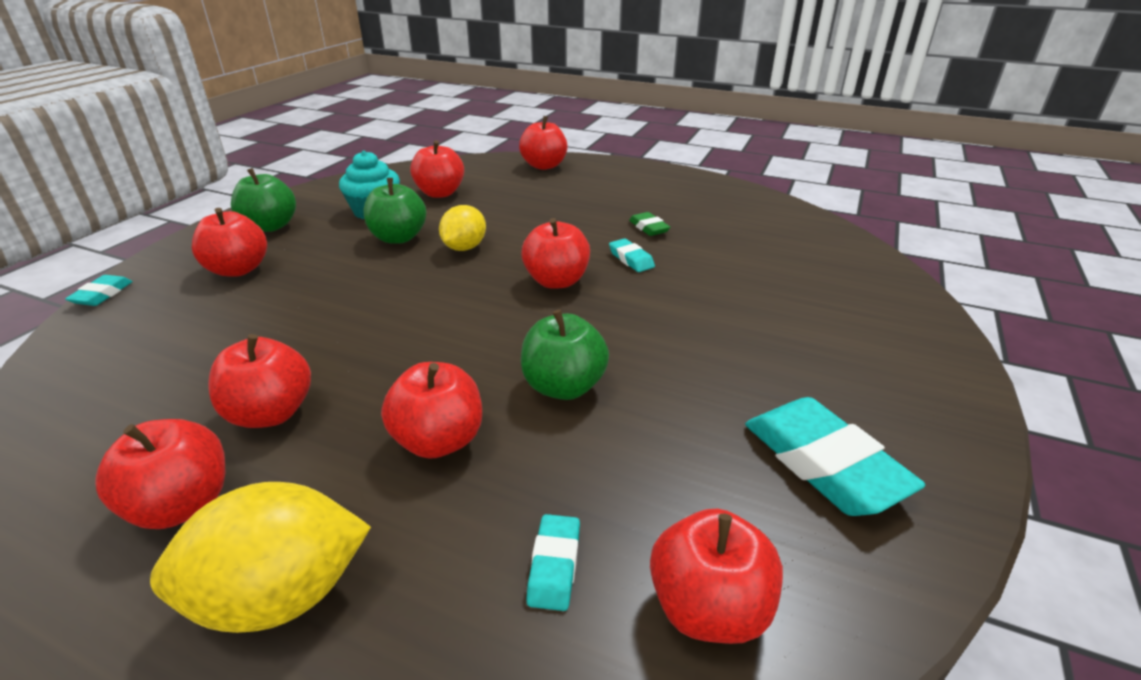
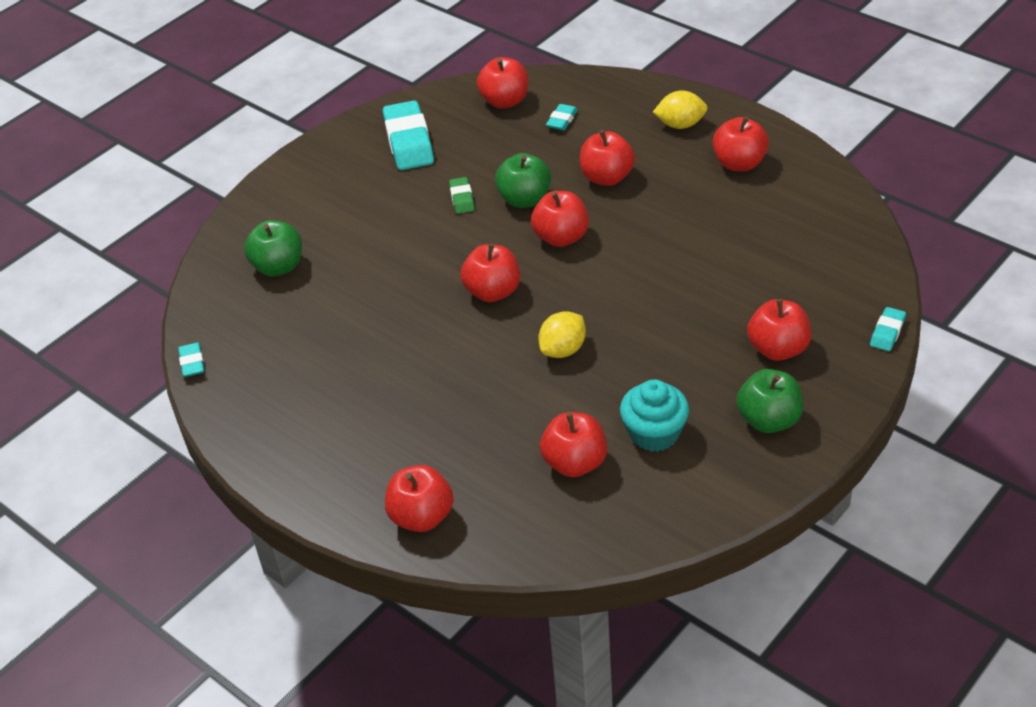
camera: 160 degrees left, 10 degrees up
(271, 413) = (707, 206): red apple -> red apple (561, 237)
(281, 595) = (680, 125): yellow lemon -> yellow lemon, size x0.65
(398, 238) = (627, 376): green apple -> green apple (278, 267)
(631, 259) = (415, 309): turquoise eraser -> turquoise eraser (192, 363)
(648, 228) = (370, 353): green eraser -> green eraser (462, 198)

